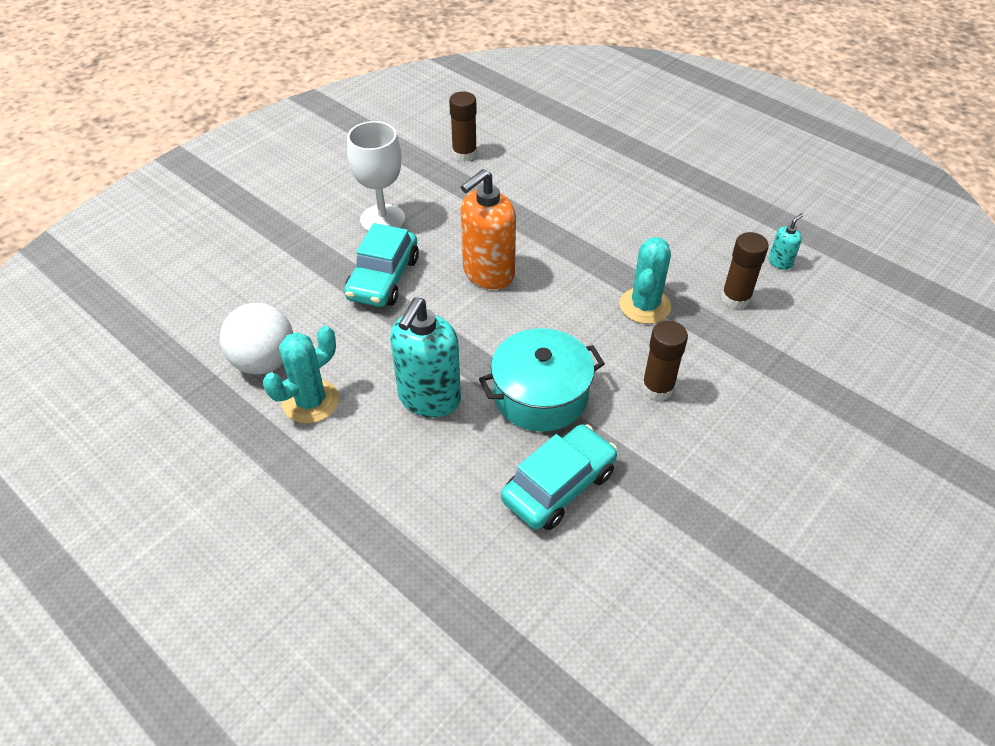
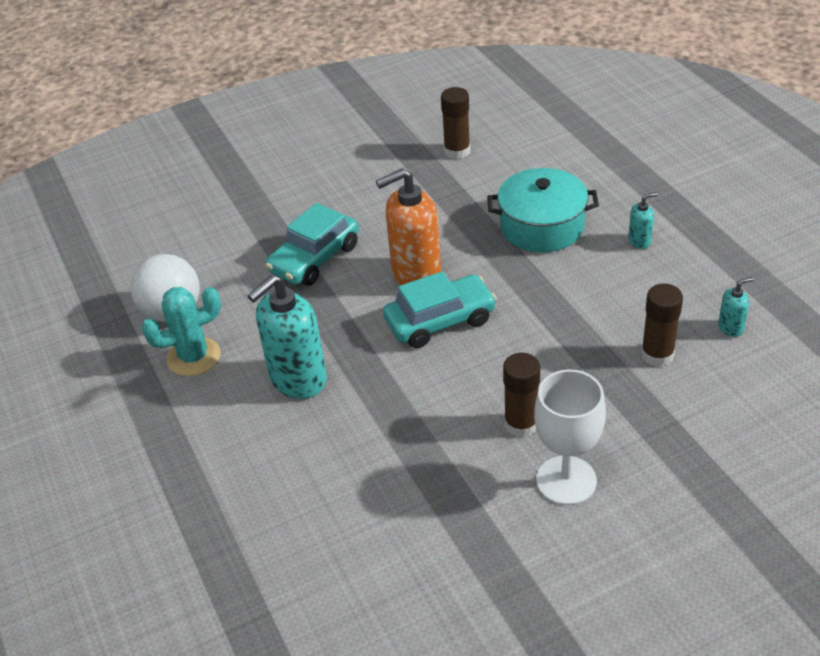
camera: 25 degrees right, 5 degrees down
(382, 219) = (343, 202): white goblet -> white goblet (566, 480)
(540, 395) = (402, 402): turquoise pot -> turquoise pot (542, 226)
(559, 486) = (372, 490): turquoise car -> turquoise car (440, 321)
(645, 306) = (555, 340): turquoise cactus -> none
(666, 204) = (639, 241): none -> turquoise soap dispenser

